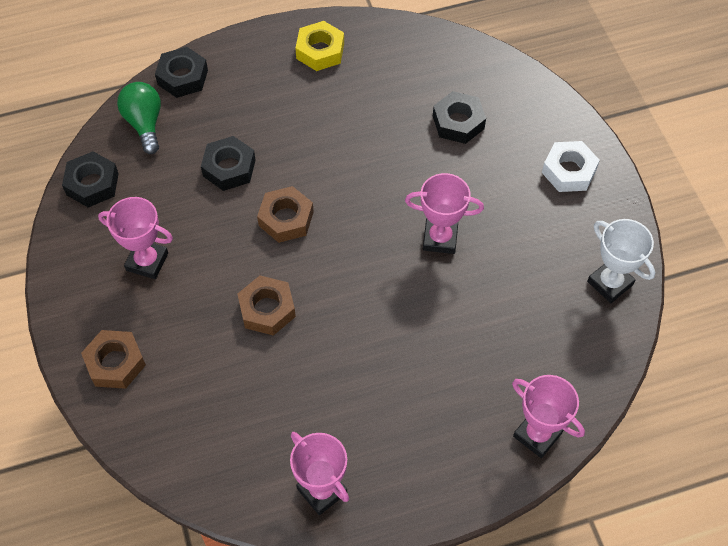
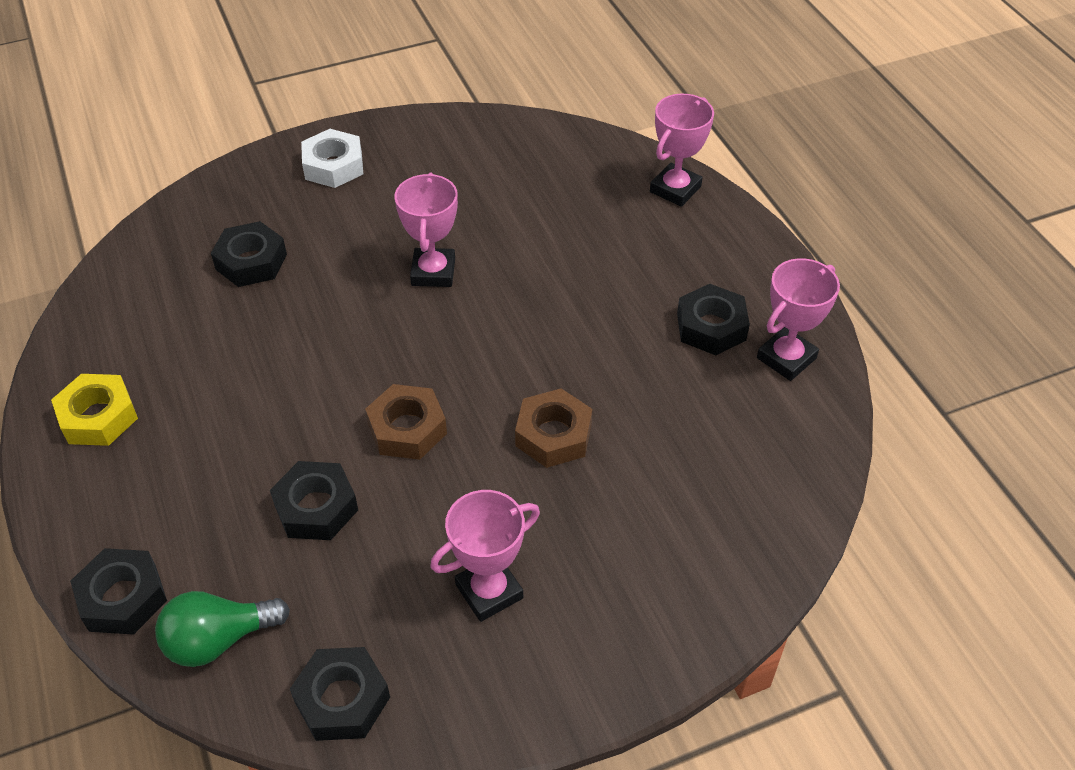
camera: 95 degrees left, 10 degrees down
(115, 363) = (663, 604): brown nut -> none
(147, 261) = (489, 591): pink trophy -> pink trophy turned 45 degrees clockwise
(362, 437) = (711, 327): none -> black nut
(610, 283) = (485, 137): white trophy -> none

